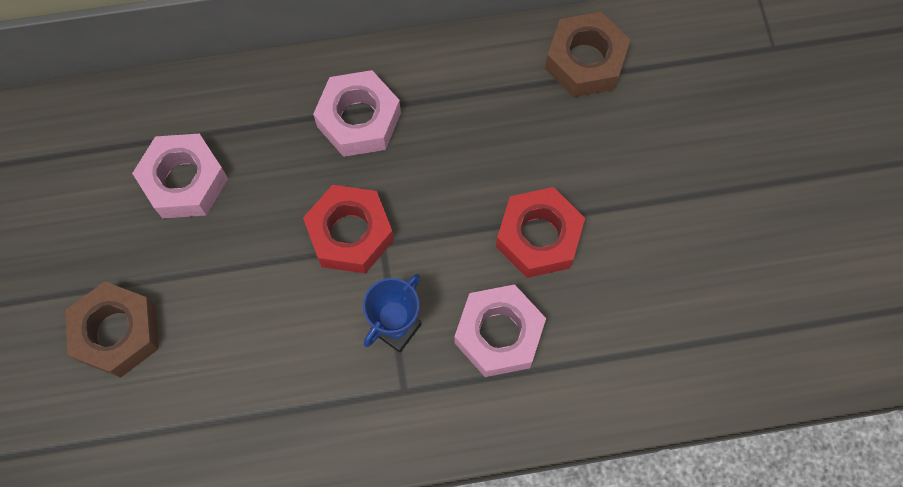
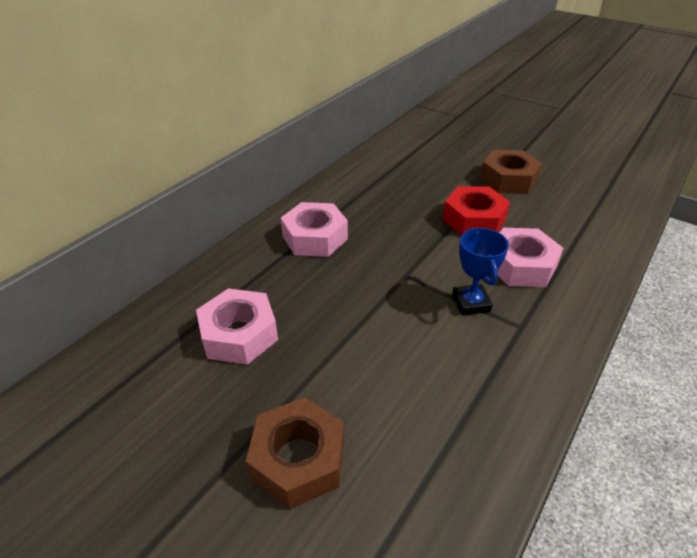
camera: 45 degrees left, 30 degrees down
(350, 234) = (382, 283): red nut -> none
(585, 61) = (393, 157): brown nut -> brown nut (508, 180)

